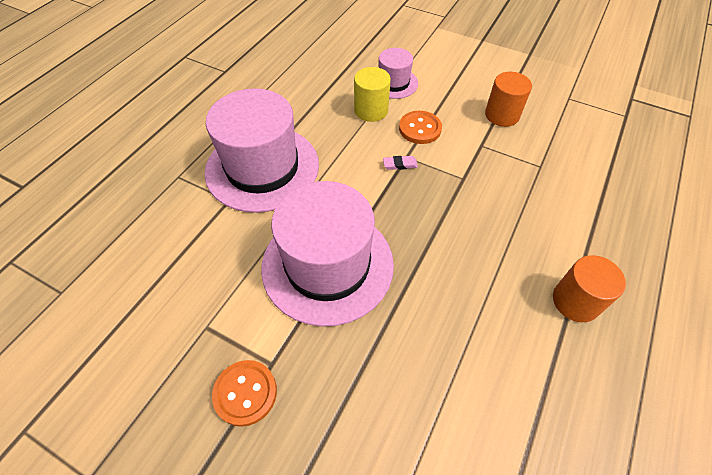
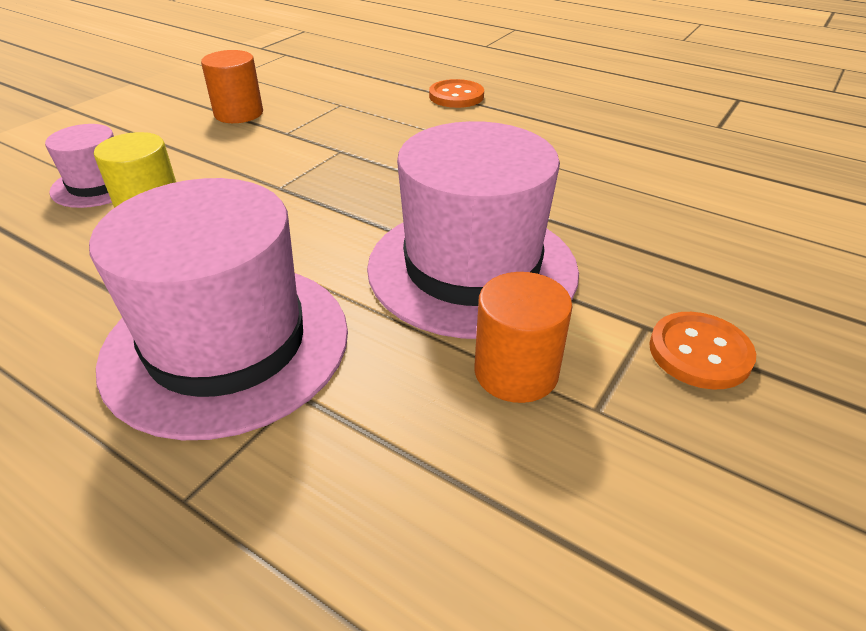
camera: 85 degrees left, 15 degrees down
(400, 164) = (293, 193): pink eraser -> none
(420, 129) = (226, 171): orange button -> orange button (456, 96)
(575, 301) = (526, 114): orange cylinder -> orange cylinder (516, 372)

